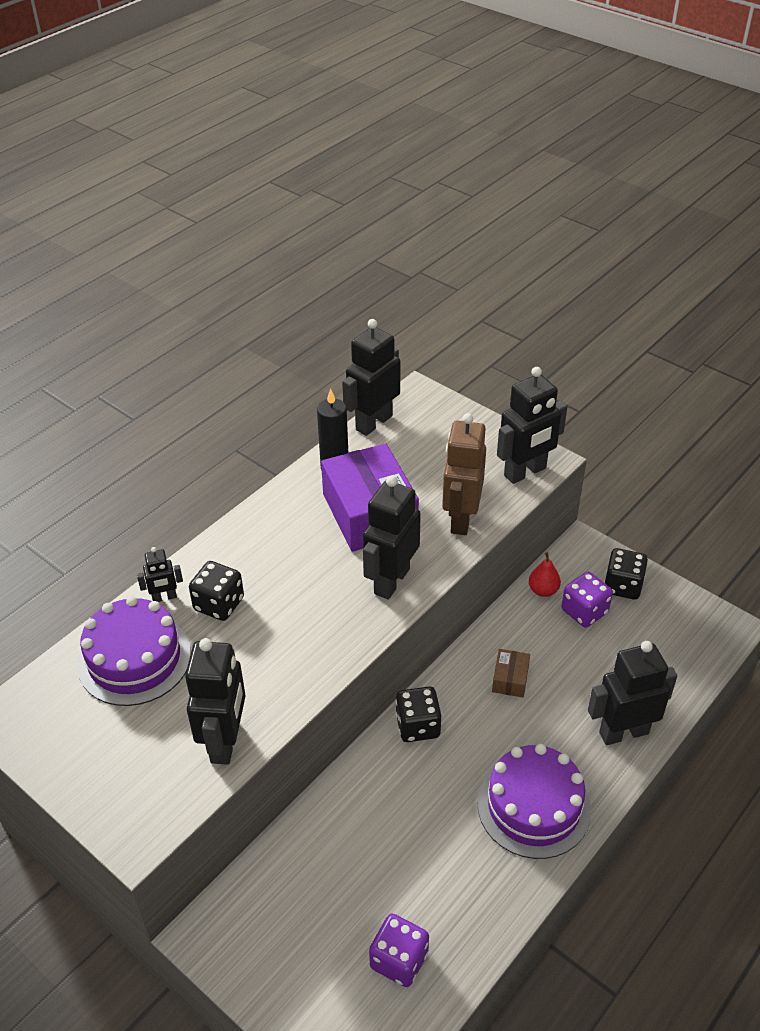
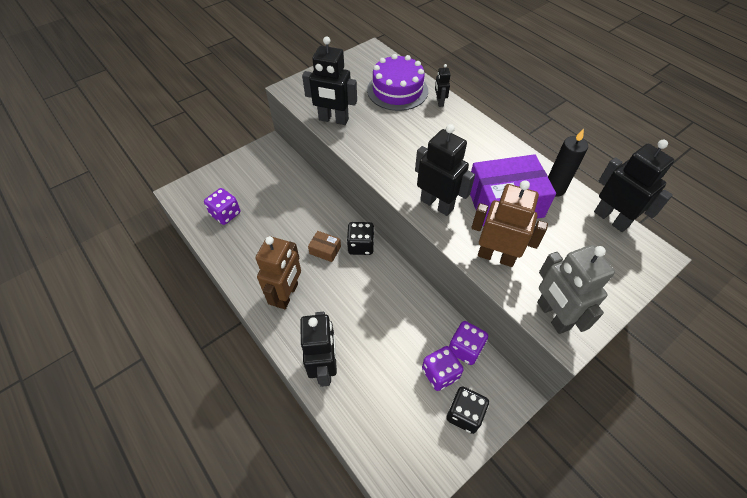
camera: 100 degrees right, 10 degrees up
(219, 604) = (430, 123): black dice -> none
(510, 679) = (385, 305): brown box -> brown box (325, 250)
(525, 472) = (552, 316): black robot -> grey robot
(534, 806) = (287, 295): purple cake -> brown robot
(543, 590) = (465, 348): red pear -> purple dice

